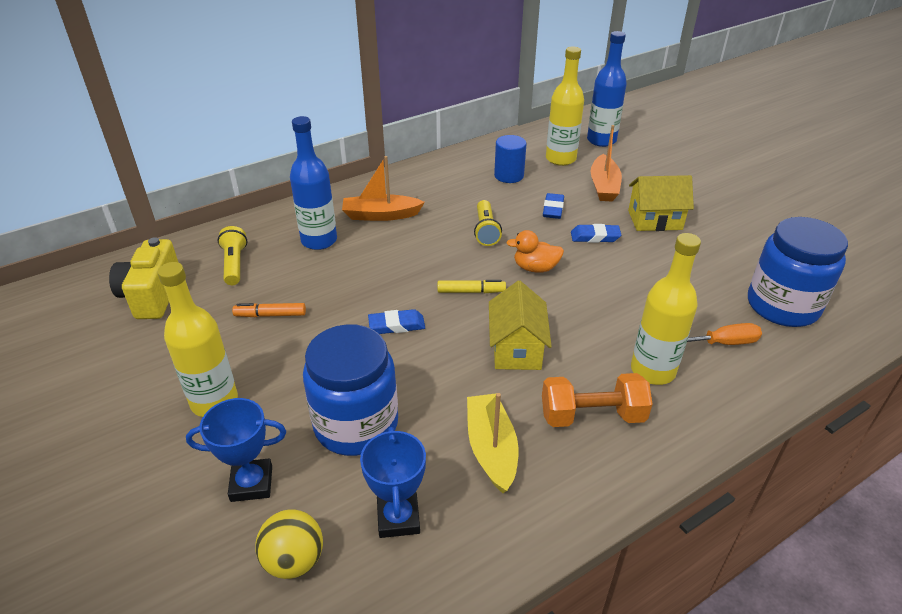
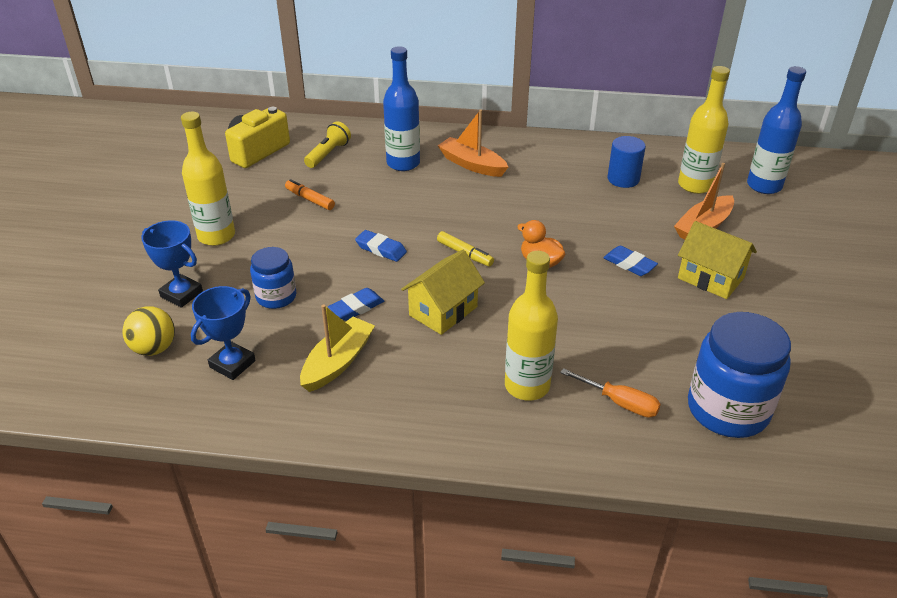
camera: 40 degrees right, 0 degrees up
(356, 425) = (276, 297): blue jar -> blue jar, size x0.57
(486, 231) = (539, 215): yellow flashlight -> none
(553, 209) = (624, 224): blue eraser -> blue eraser (356, 308)
(592, 416) = (434, 386): orange dumbbell -> none

